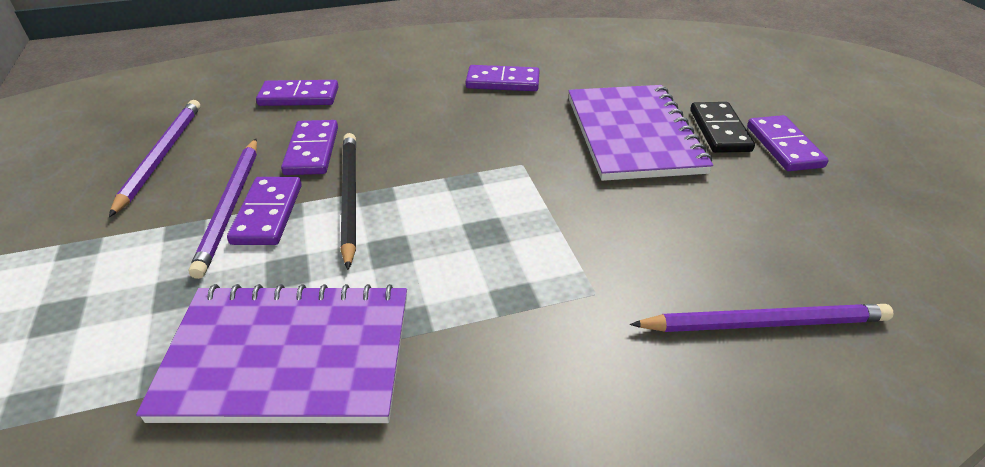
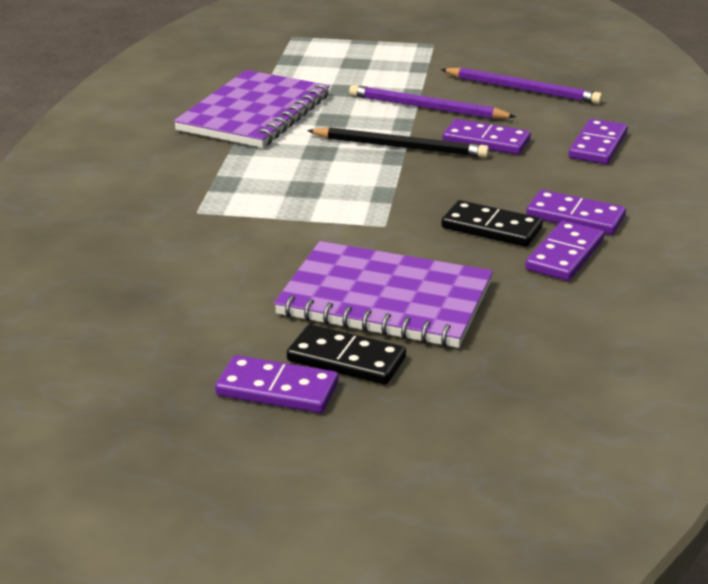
camera: 115 degrees right, 10 degrees down
(267, 214) = (405, 118): purple domino -> purple domino (575, 217)
(486, 115) = (491, 228): none -> black domino
(764, 323) = (95, 263): purple pencil -> none

